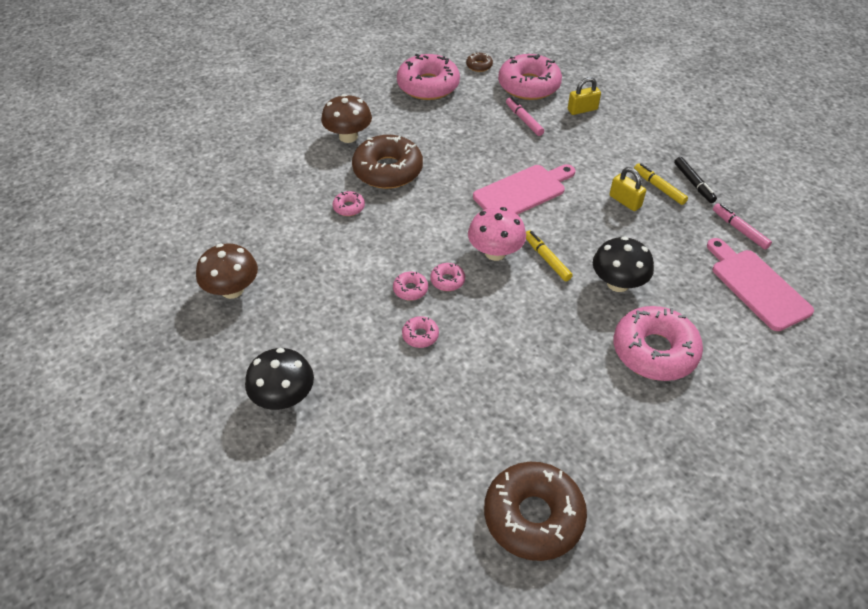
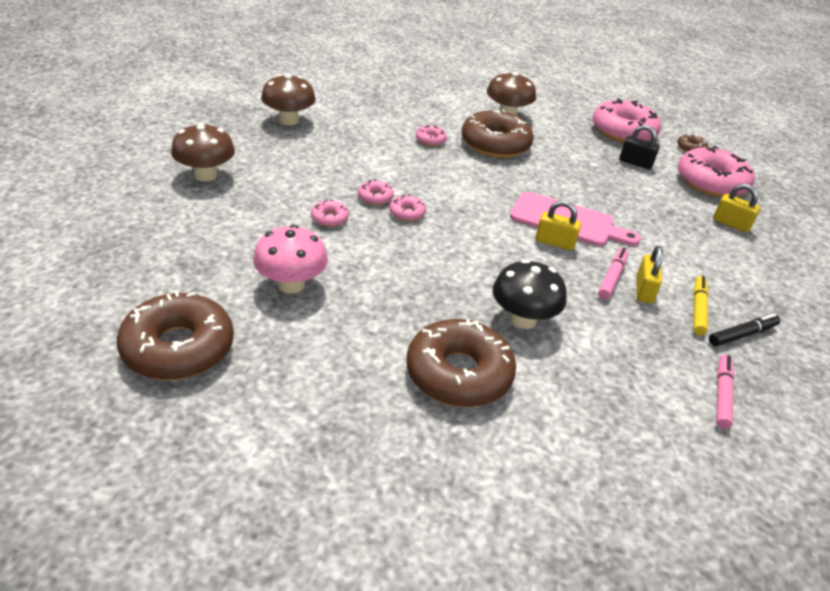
camera: 50 degrees right, 10 degrees down
(284, 397) = (205, 175): black mushroom -> brown mushroom
(476, 107) = (635, 163): none -> black padlock
(495, 252) = (471, 229): pink mushroom -> pink mushroom (291, 284)
(524, 120) = (661, 193): pink marker -> pink marker (612, 277)
(544, 214) = (554, 242): none -> yellow padlock
(547, 259) = (499, 262): yellow marker -> none
(654, 351) = (458, 374): pink donut -> brown donut
(693, 183) = (742, 335): black marker -> black marker turned 150 degrees counterclockwise
(757, 286) = (650, 436): pink cutting board -> none

